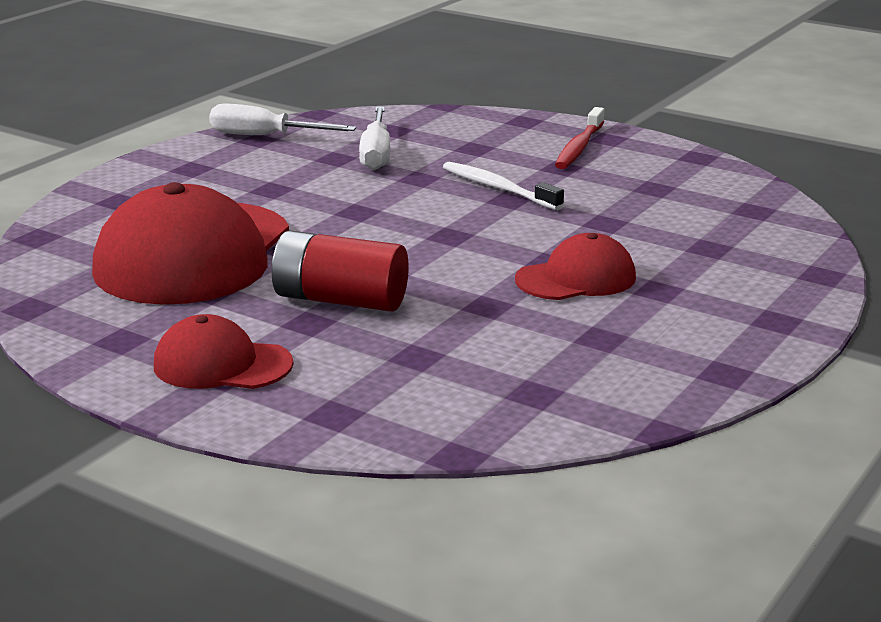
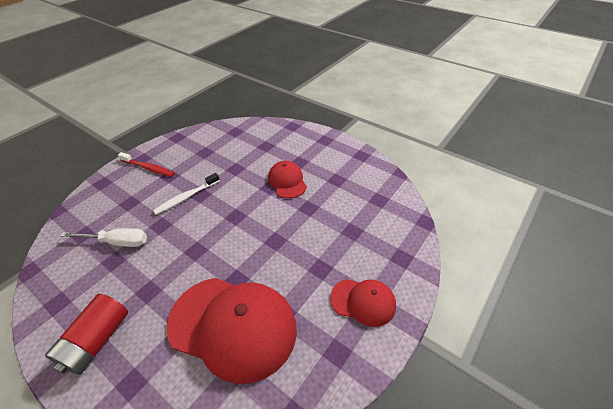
camera: 85 degrees left, 20 degrees up
(222, 365) = (363, 301): red cap -> red cap turned 90 degrees counterclockwise
(265, 136) = (54, 299): white screwdriver -> none
(340, 300) = (299, 257): red battery -> red battery (97, 341)

